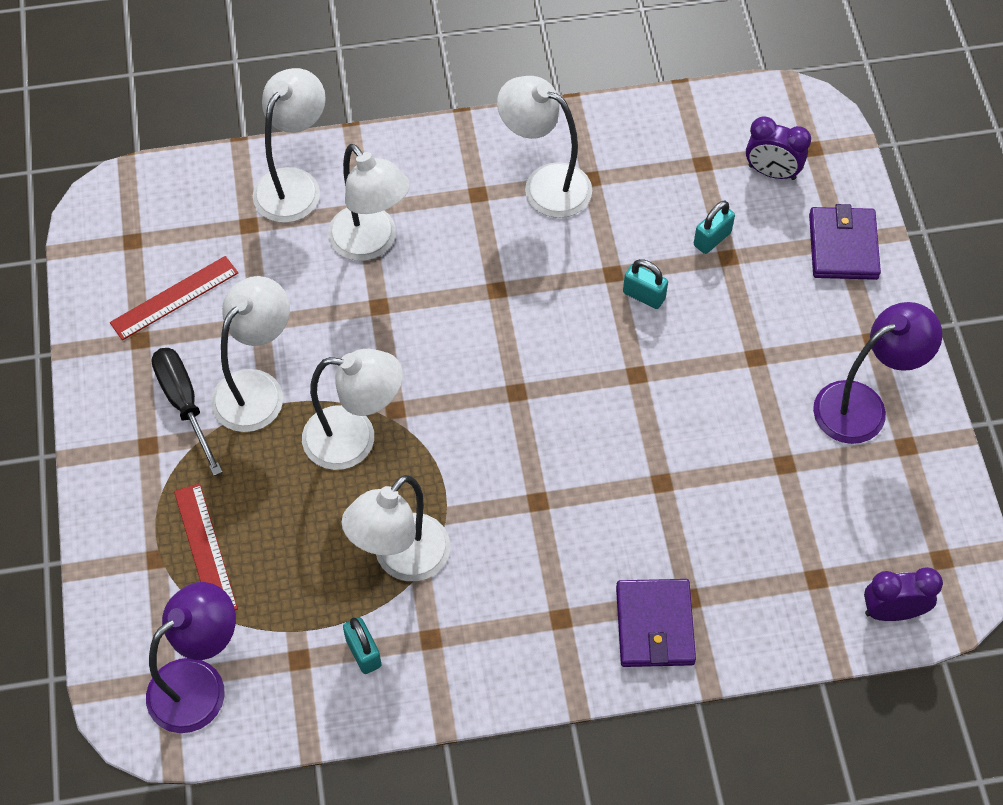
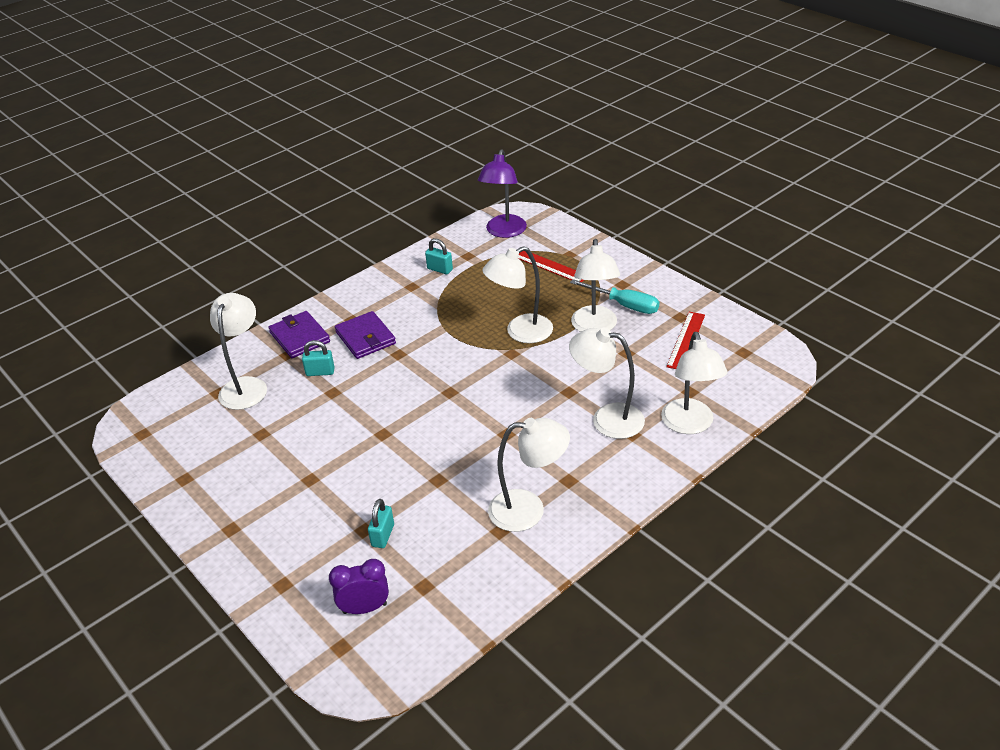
camera: 150 degrees right, 20 degrees down
(184, 404) = (624, 305): black screwdriver -> turquoise screwdriver
(401, 560) = (451, 303): white lamp -> white lamp (246, 386)
(644, 295) = (408, 477): turquoise padlock -> turquoise padlock (320, 372)
(843, 246) = (280, 581): purple wallet -> purple wallet (365, 338)
(863, 405) = (222, 487): purple lamp -> none
(892, 611) = (166, 398): purple clock -> none

